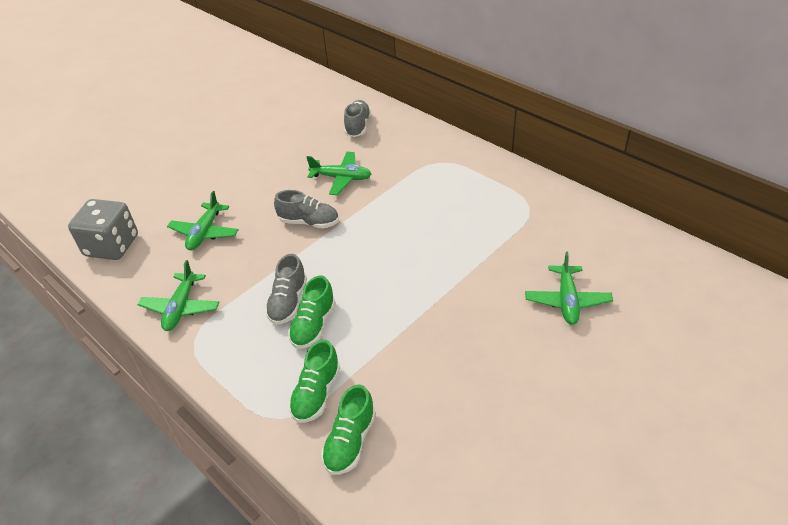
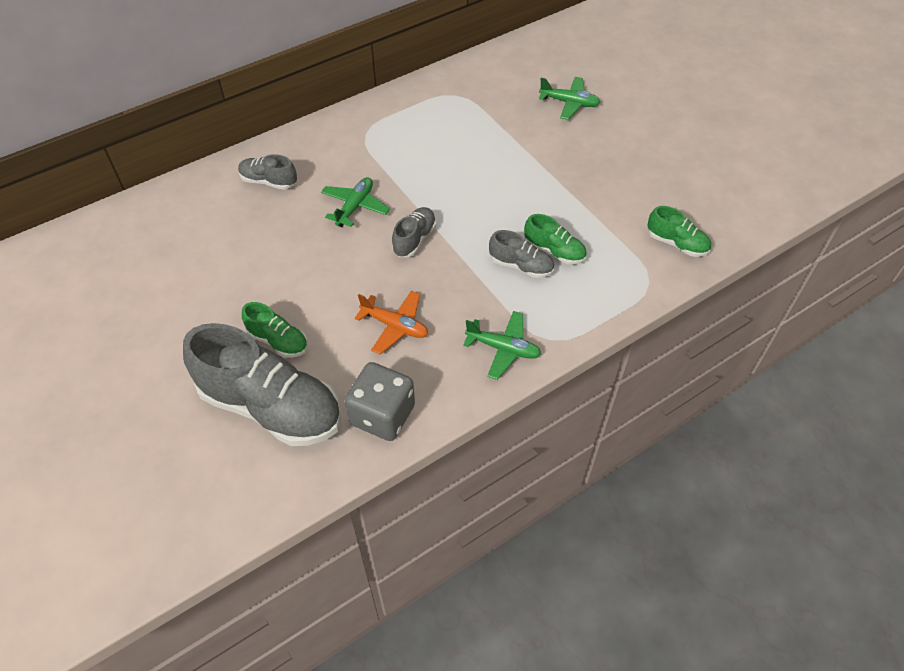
camera: 80 degrees left, 10 degrees up
(124, 188) = (271, 407): none -> grey shoe
(205, 233) = (395, 326): green plane -> orange plane
(316, 394) = (628, 258): green shoe -> green shoe (278, 341)

